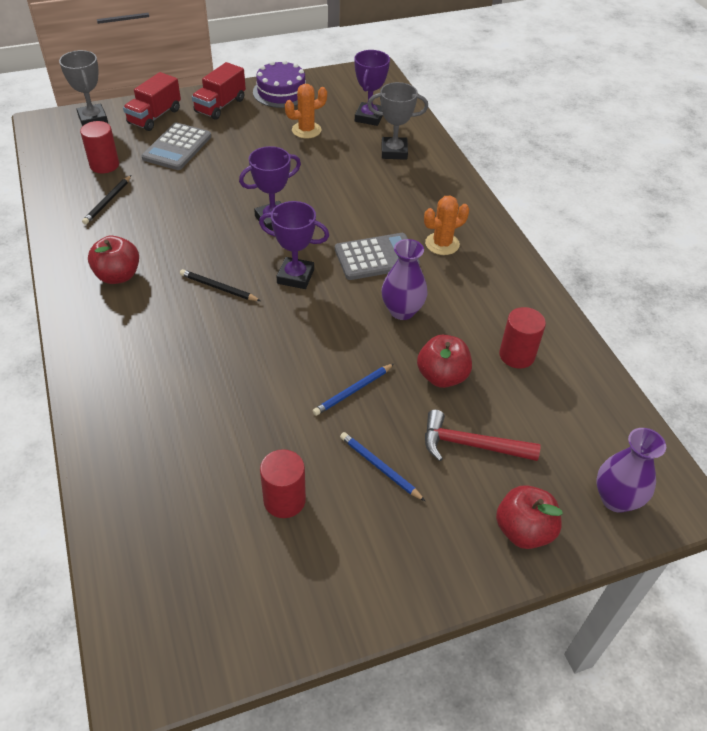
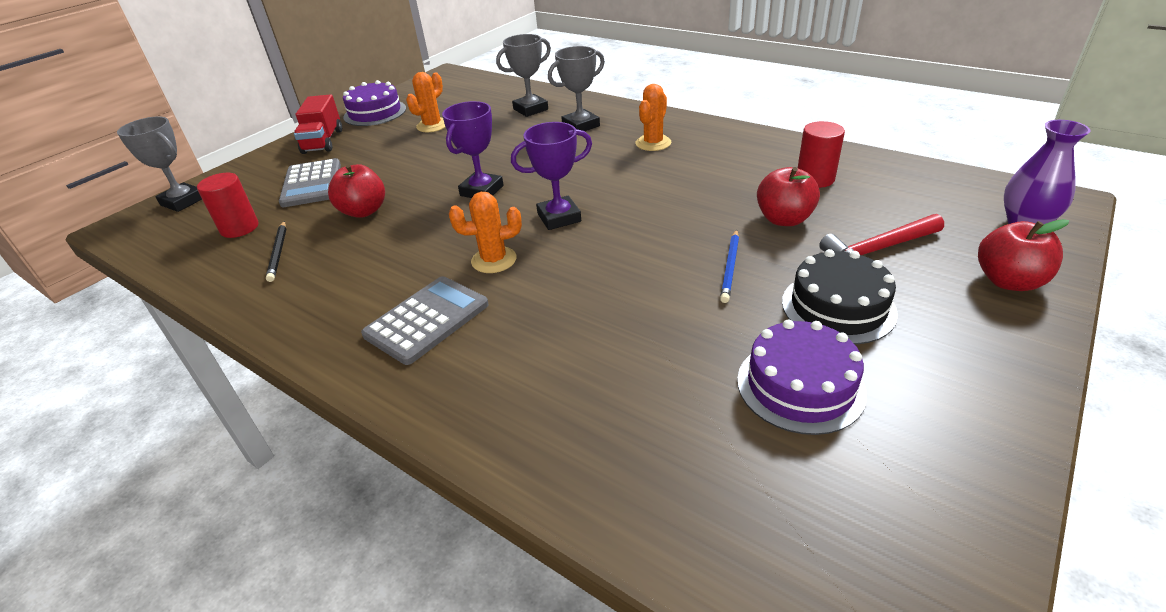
camera: 30 degrees left, 10 degrees down
(118, 276) = (366, 304): red apple -> red apple (363, 211)
(155, 116) = (258, 173): red truck -> none
(219, 288) = (494, 260): black pencil -> orange cactus
(284, 500) = (800, 386): red cylinder -> purple cake
(369, 117) = (479, 99): purple trophy -> none
(376, 257) = (612, 174): grey calculator -> grey calculator (427, 320)
(380, 467) = (838, 307): blue pencil -> black cake
(402, 311) = (686, 195): purple vase -> none
(411, 192) = (581, 125): none -> grey trophy

